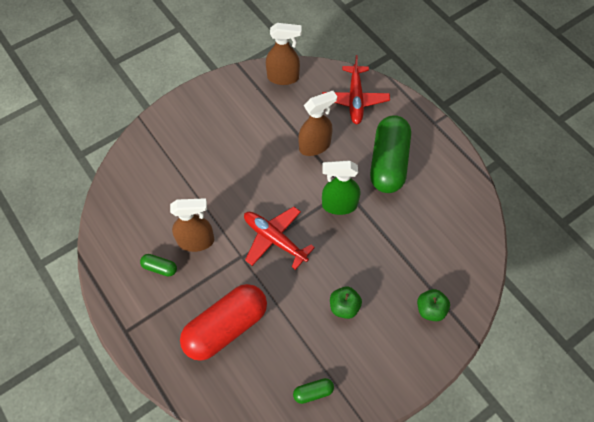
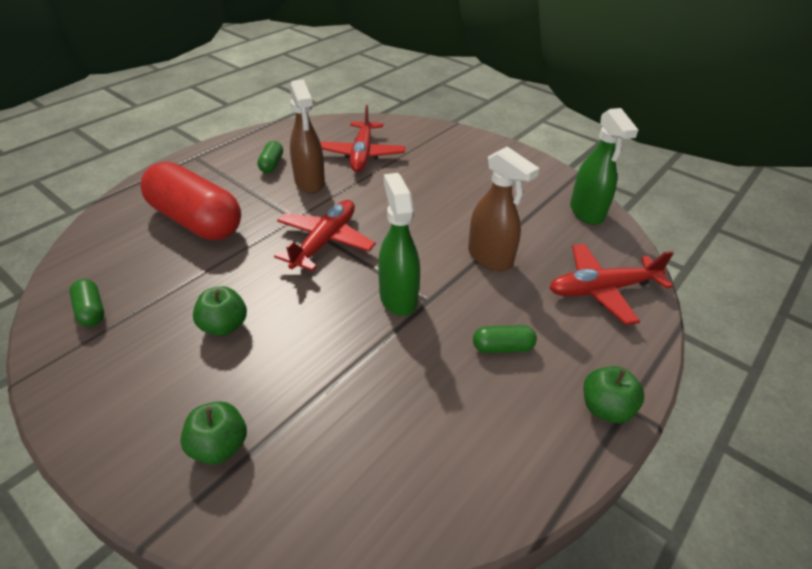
camera: 75 degrees right, 20 degrees down
(166, 197) = (362, 154): none -> red plane
(283, 77) = (587, 212): brown spray bottle -> green spray bottle
(388, 162) = (502, 347): green capsule -> green capsule, size x0.42
(433, 132) = (605, 408): none -> green apple

